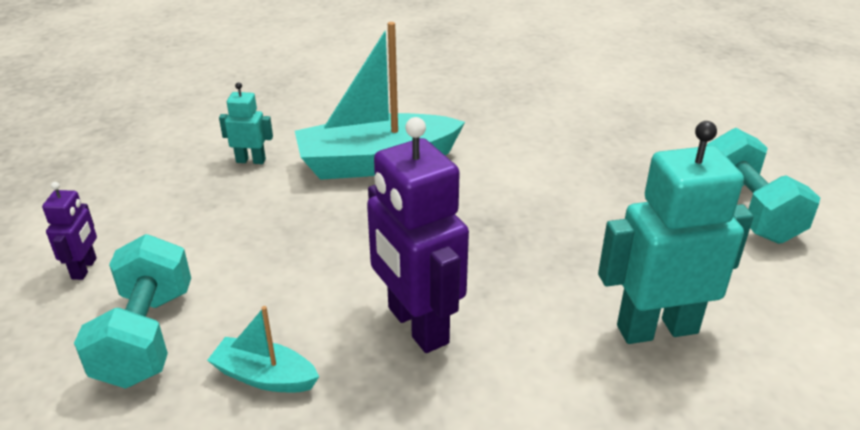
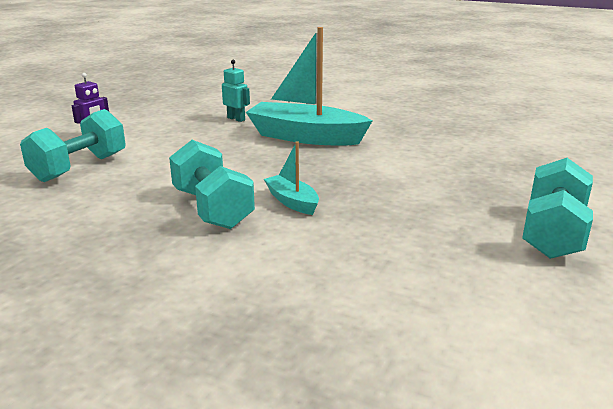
camera: 35 degrees right, 10 degrees down
(265, 376) = (104, 200): turquoise boat -> turquoise boat (292, 202)
(417, 326) = (212, 209): purple robot -> turquoise dumbbell
(656, 329) = (364, 265): turquoise robot -> none

